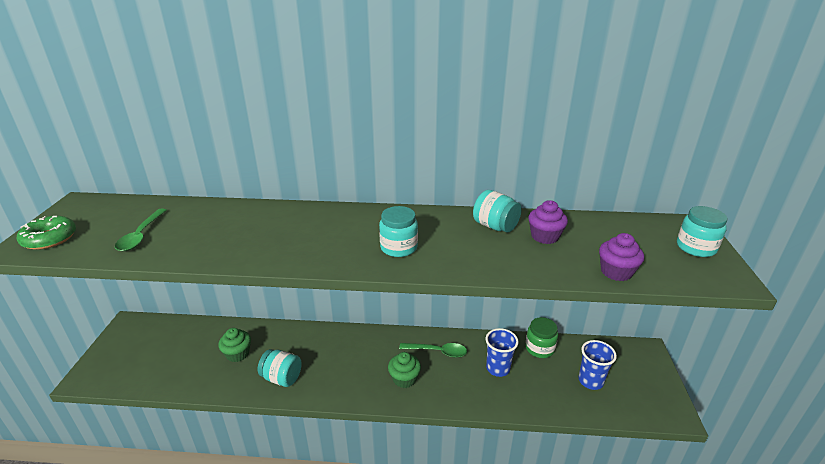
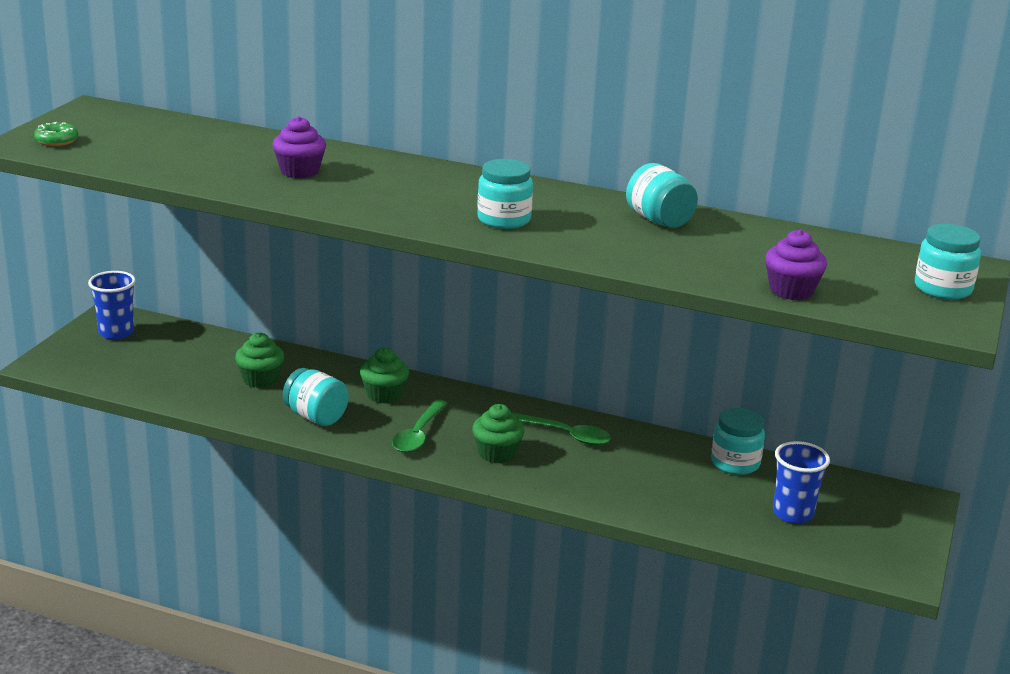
camera: 15 degrees right, 5 degrees down
(50, 238) = (57, 140): green donut -> green donut, size x0.64
(141, 235) = (169, 155): green spoon -> green spoon (418, 434)
(319, 347) = (384, 395): none -> green cupcake
(498, 368) = (650, 471): blue cup -> blue cup (116, 332)
(539, 348) = (735, 463): green jar -> turquoise jar
(545, 236) = (723, 242): purple cupcake -> purple cupcake (299, 171)

